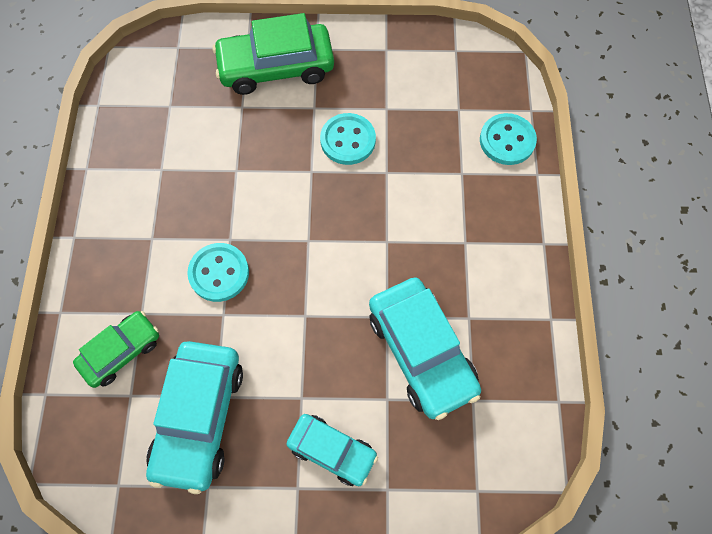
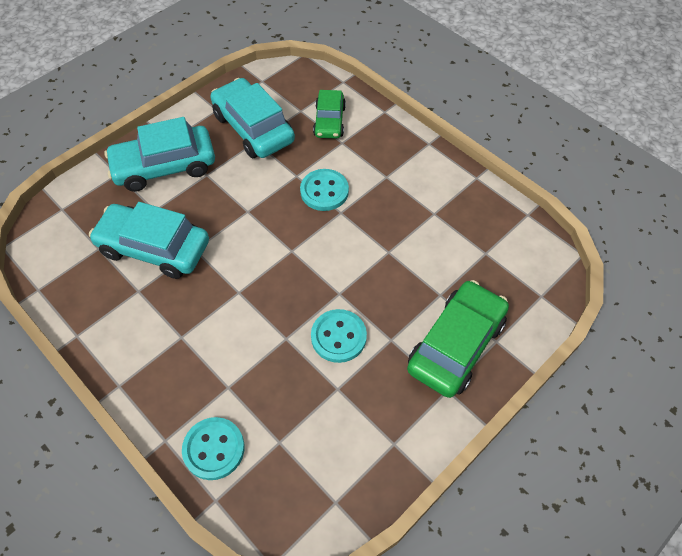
camera: 135 degrees right, 10 degrees down
(332, 451) = (164, 166): turquoise car -> turquoise car, size x1.65

